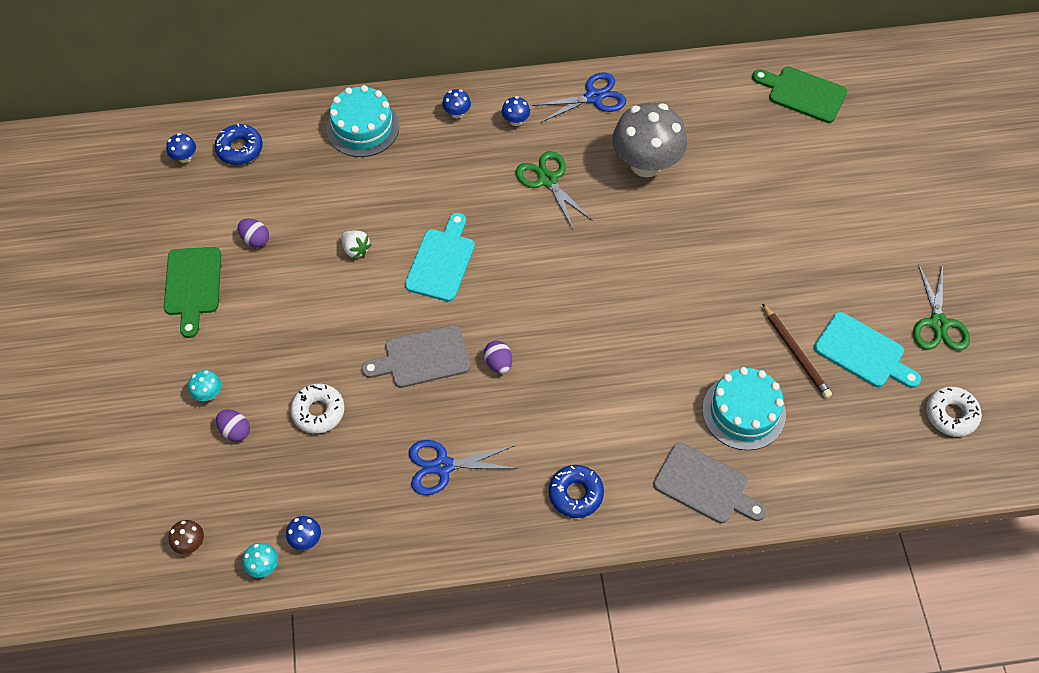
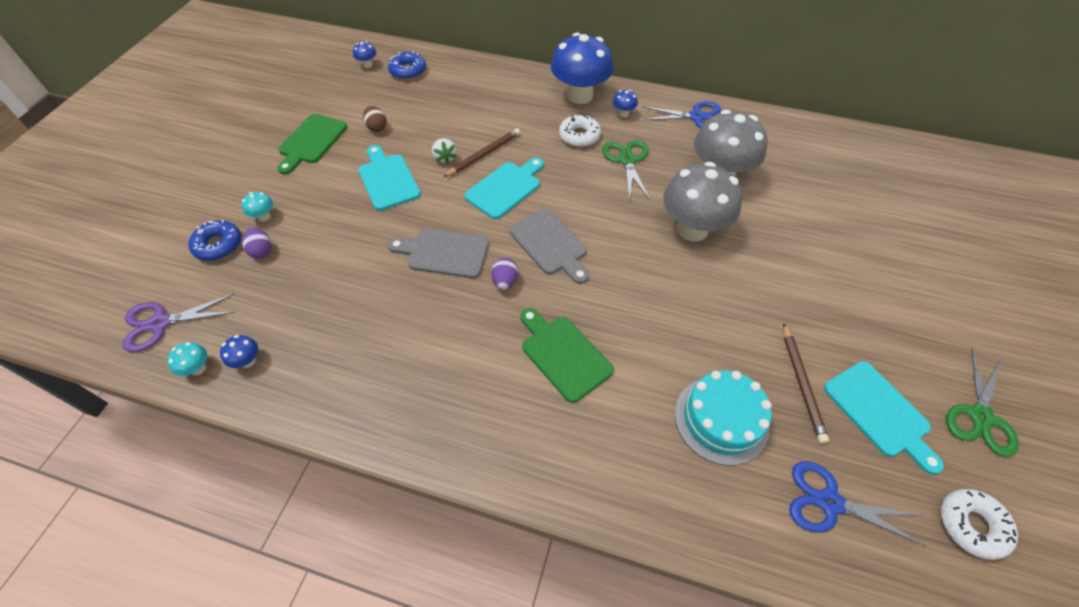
camera: 25 degrees right, 5 degrees down
(190, 543) = (160, 323): brown mushroom -> purple scissors
(255, 239) = (377, 127): purple egg -> brown egg
(311, 299) = (388, 179): none -> turquoise cutting board
(318, 412) = (334, 262): white donut -> white donut (579, 136)
(362, 127) = (503, 84): turquoise cake -> none
(395, 229) = (484, 154): none -> brown pencil
(442, 466) = (403, 348): blue scissors -> blue scissors (829, 502)
(457, 113) = (579, 96): blue mushroom -> blue mushroom, size x2.49
(575, 494) = (508, 427): blue donut -> blue donut (218, 245)
(645, 237) = (692, 229): none -> grey mushroom
(705, 485) = (646, 478): grey cutting board -> grey cutting board (550, 244)
(803, 93) = (890, 168): green cutting board -> green cutting board (563, 354)

